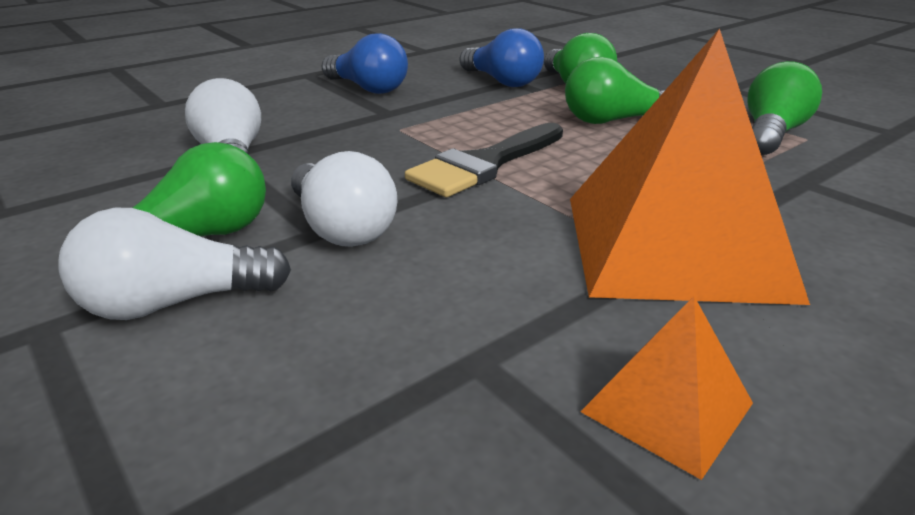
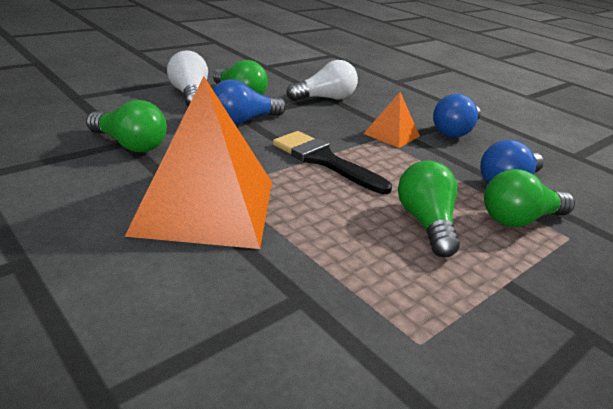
camera: 85 degrees right, 0 degrees up
(342, 228) = (243, 121): white light bulb -> blue light bulb
(667, 407) = (74, 175): orange pyramid -> orange pyramid (391, 135)
(771, 134) = (424, 317): green light bulb -> green light bulb (130, 144)

